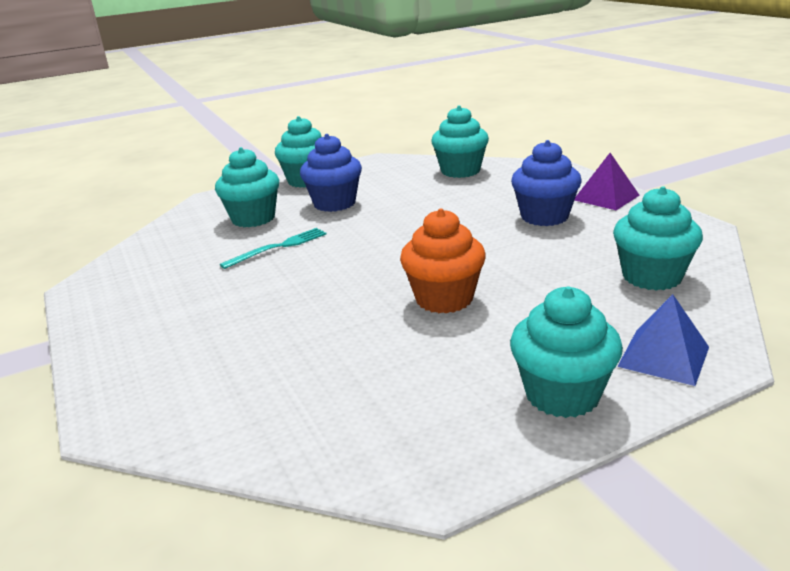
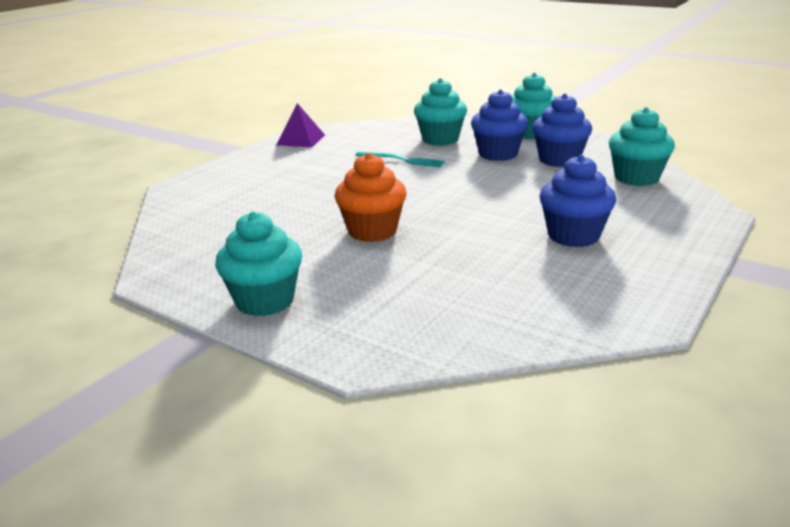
camera: 60 degrees right, 0 degrees up
(385, 185) = (559, 160): none -> blue cupcake
(606, 197) = (665, 256): purple pyramid -> purple pyramid (301, 140)
(652, 277) = (492, 308): turquoise cupcake -> none
(663, 356) = (345, 333): blue pyramid -> none

